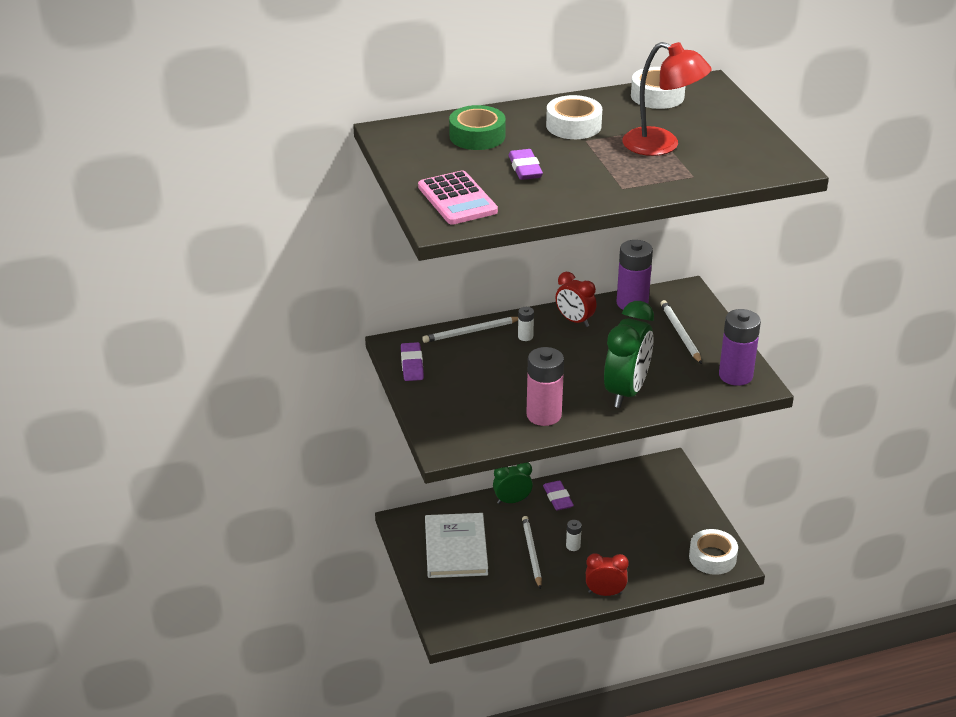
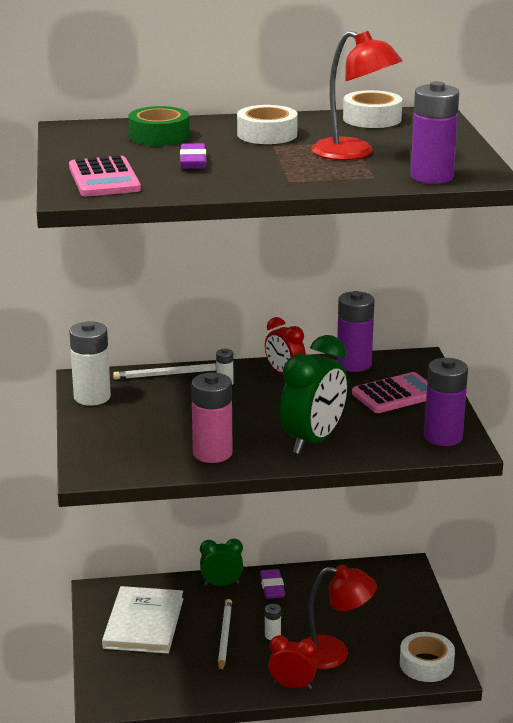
camera: 10 degrees right, 10 degrees down
(412, 365) = (92, 397): purple eraser -> white battery
(631, 557) = (334, 654): none -> red lamp
(680, 333) = (396, 394): white pencil -> pink calculator
(742, 171) = (432, 177): none -> purple battery

